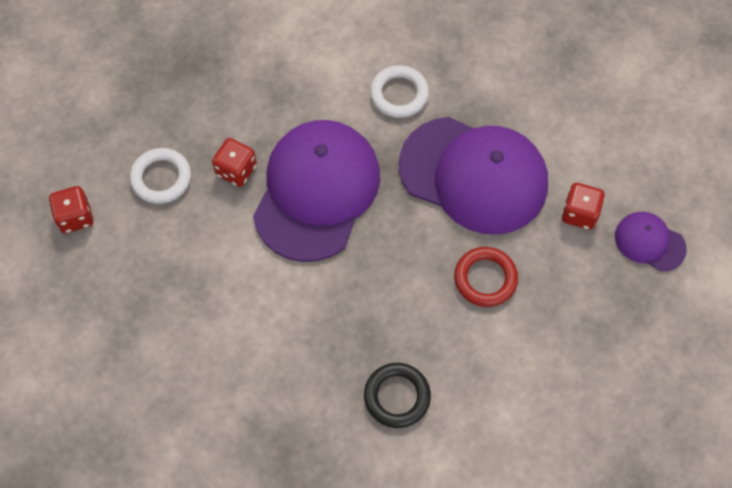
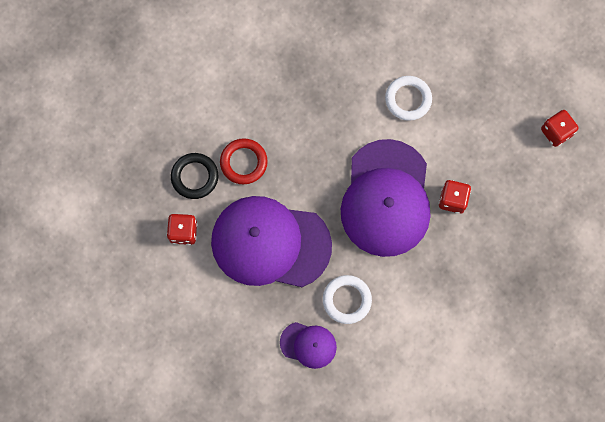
camera: 165 degrees right, 10 degrees up
(161, 178) = (506, 179): white ring -> white ring (408, 99)
(397, 396) = (285, 64): black ring -> black ring (195, 177)
(649, 242) = (127, 222): purple cap -> purple cap (308, 345)

